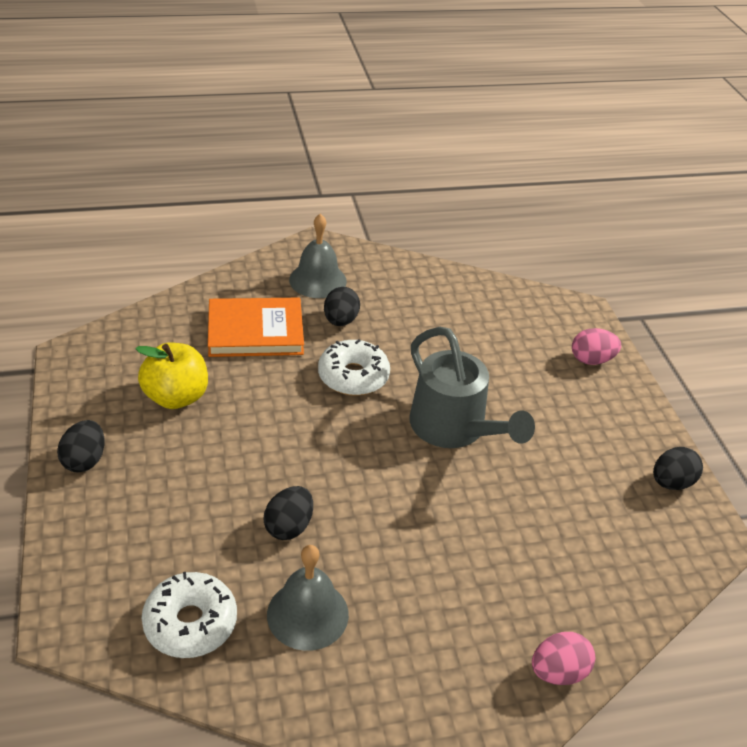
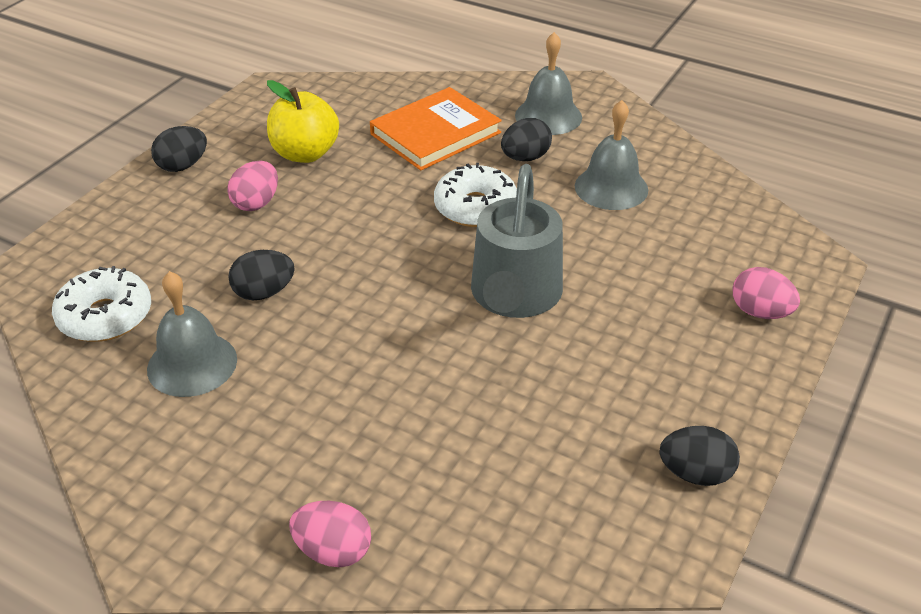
camera: 45 degrees right, 0 degrees up
(190, 459) = (256, 203): none -> pink egg
(255, 331) = (435, 133): orange book -> orange book turned 75 degrees counterclockwise
(419, 316) = (611, 187): none -> grey bell

